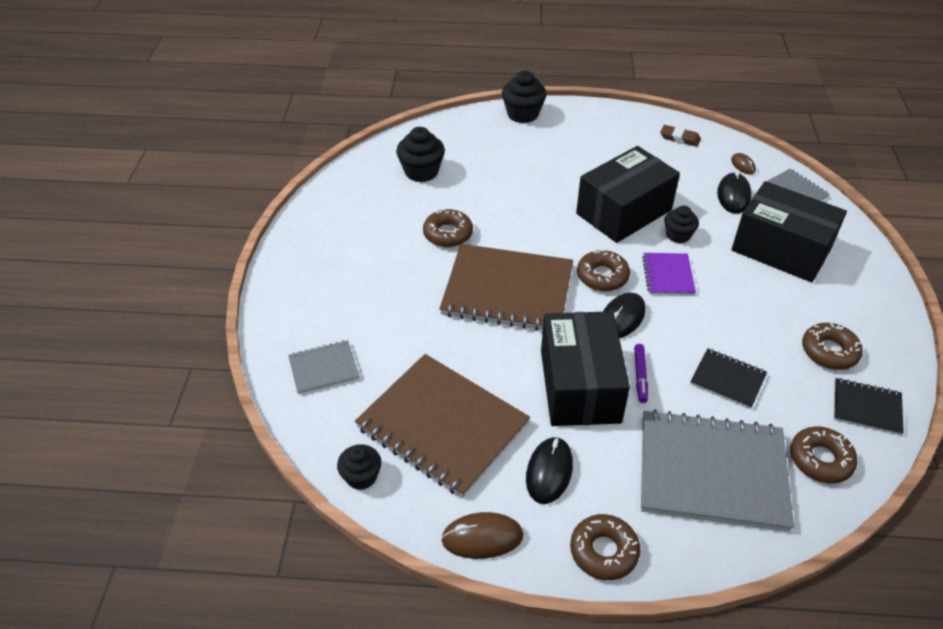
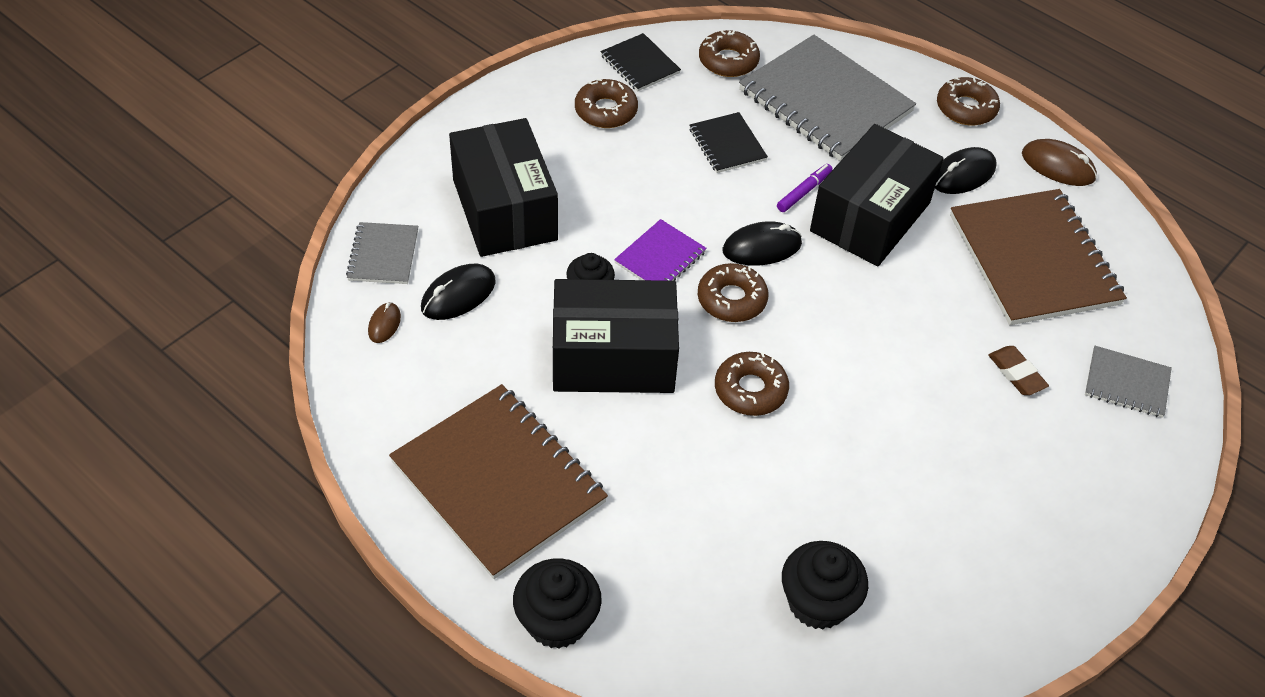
camera: 145 degrees left, 5 degrees up
(361, 477) = (1139, 263): black cupcake -> none
(448, 234) = (863, 467): brown donut -> brown donut (750, 390)
(507, 290) = (854, 348): brown notebook -> brown notebook (498, 482)
(679, 138) = (398, 416): brown eraser -> brown eraser (1016, 373)

